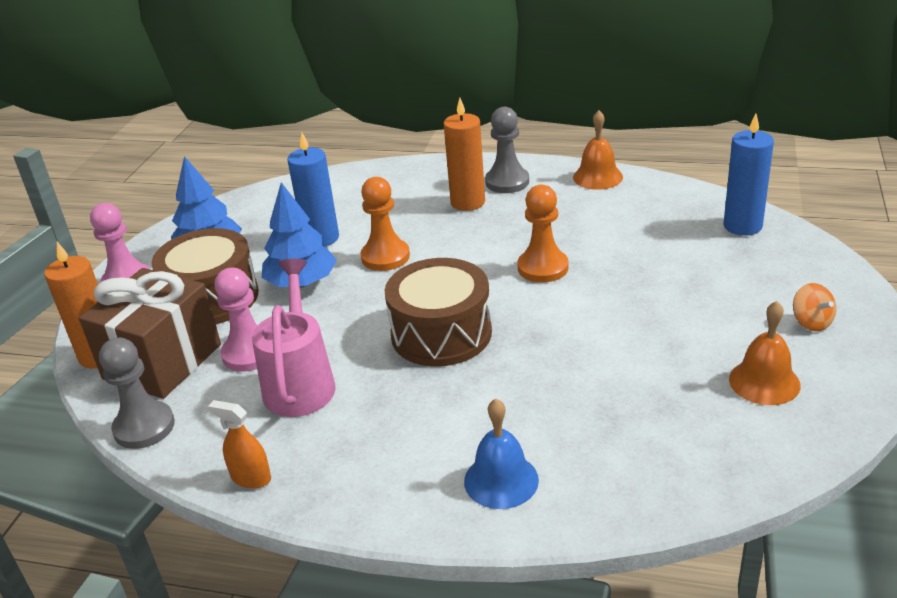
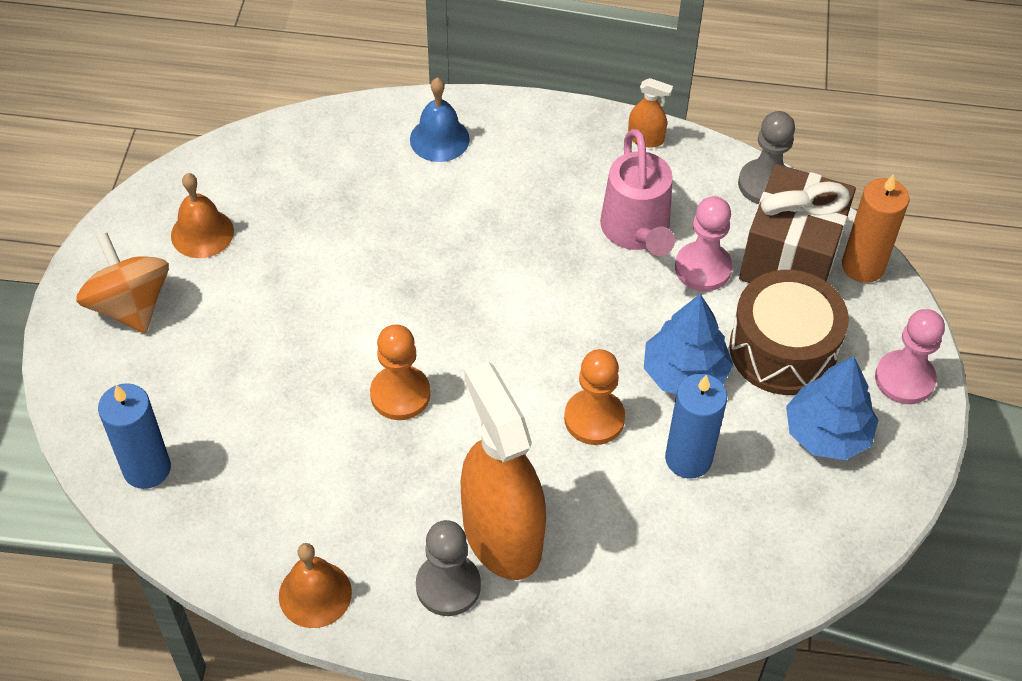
camera: 170 degrees right, 20 degrees up
(441, 334) = (508, 293): brown drum -> none
(468, 202) = (502, 535): orange candle -> orange spray bottle
(811, 322) = (130, 305): orange spinning top -> orange spinning top, size x1.96

